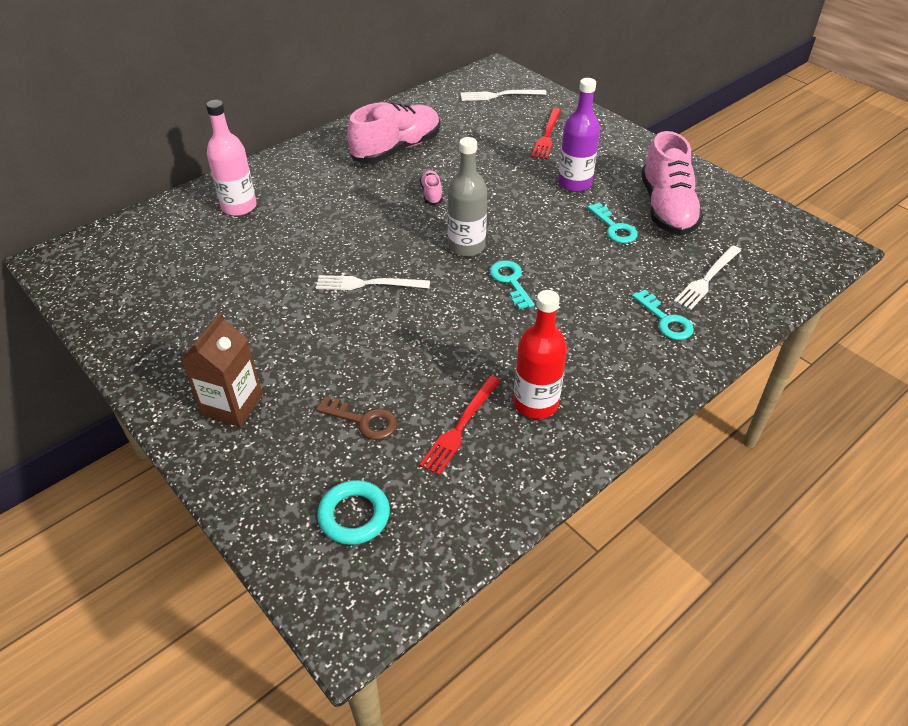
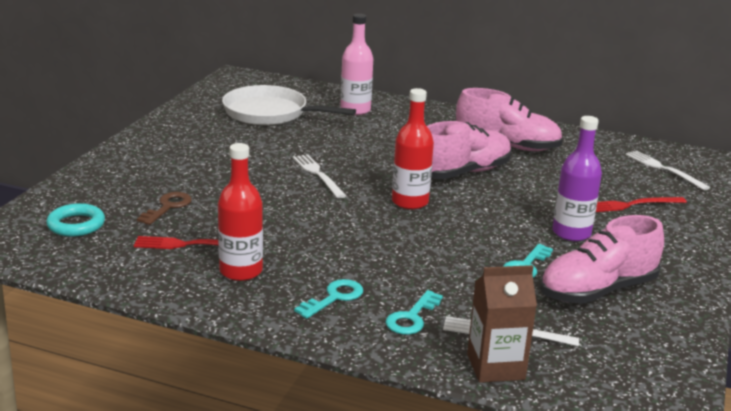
camera: 60 degrees right, 20 degrees down
(188, 268) = (270, 113): none -> white pan
(232, 405) = (149, 161): brown carton -> brown carton (495, 367)
(363, 421) = (168, 207): brown key -> brown key turned 150 degrees counterclockwise
(431, 194) = (463, 172): pink shoe -> pink shoe, size x2.26
(466, 246) = (410, 202): grey bottle -> red bottle
(510, 281) = (384, 230): turquoise key -> turquoise key (334, 298)

